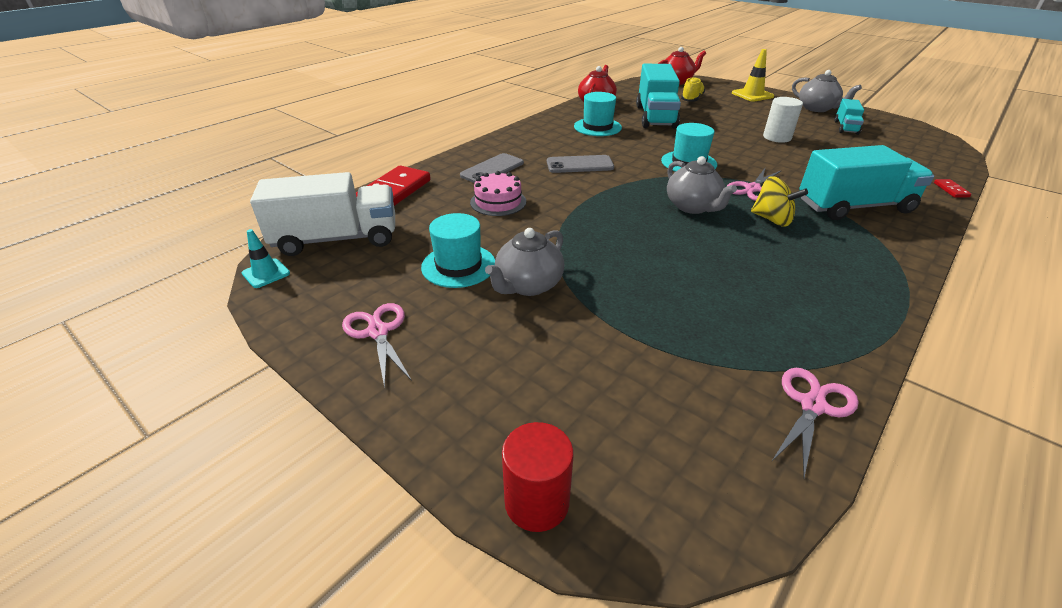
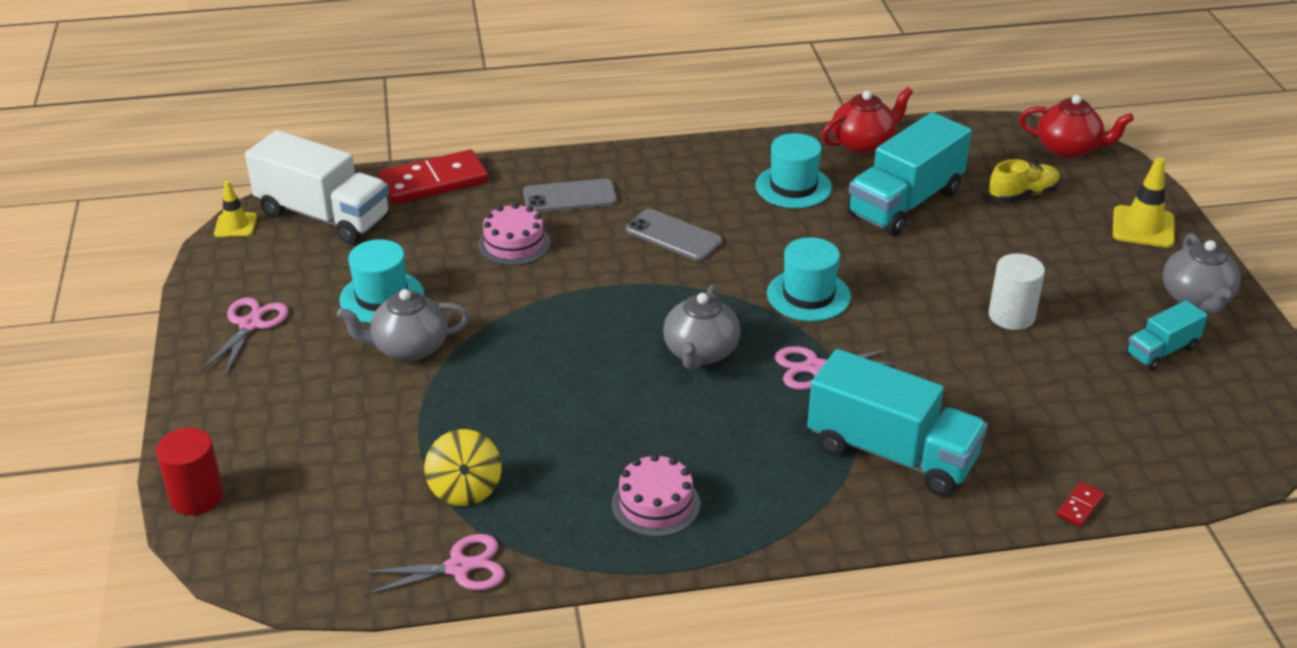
camera: 40 degrees right, 0 degrees up
(266, 273) = (235, 225): turquoise traffic cone -> yellow traffic cone
(772, 219) = (758, 413): yellow spinning top -> yellow spinning top (465, 489)
(823, 289) = (655, 504): none -> pink cake

